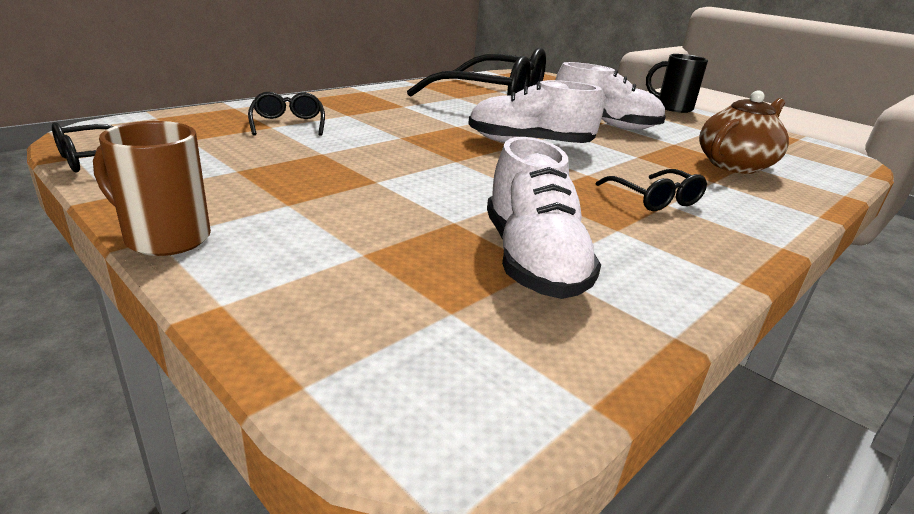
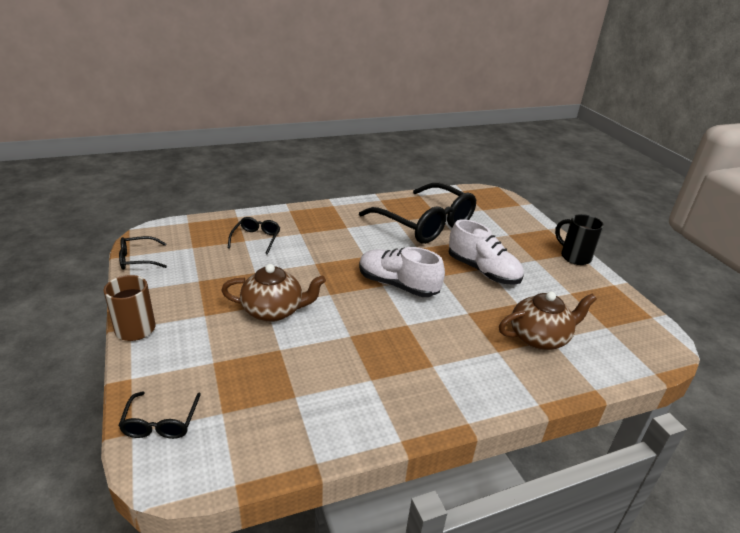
camera: 25 degrees right, 5 degrees up
(397, 185) = (274, 311): none -> brown teapot
(532, 260) = (294, 390): white shoe -> none
(655, 199) = (428, 359): black glasses -> black glasses (160, 423)

